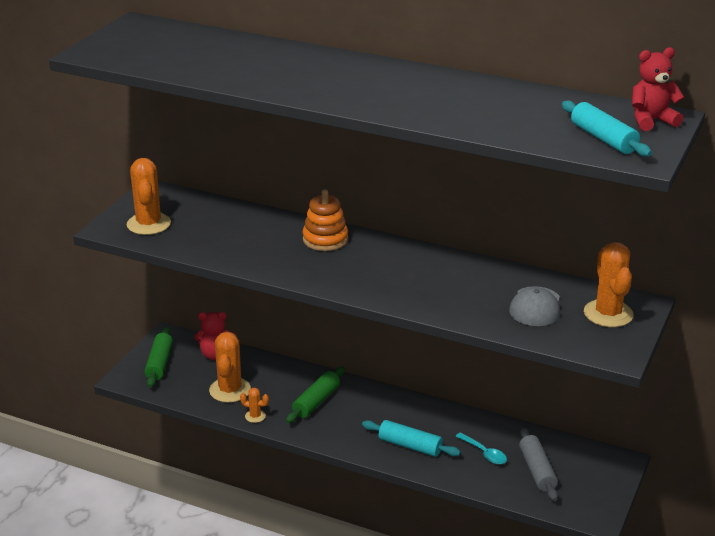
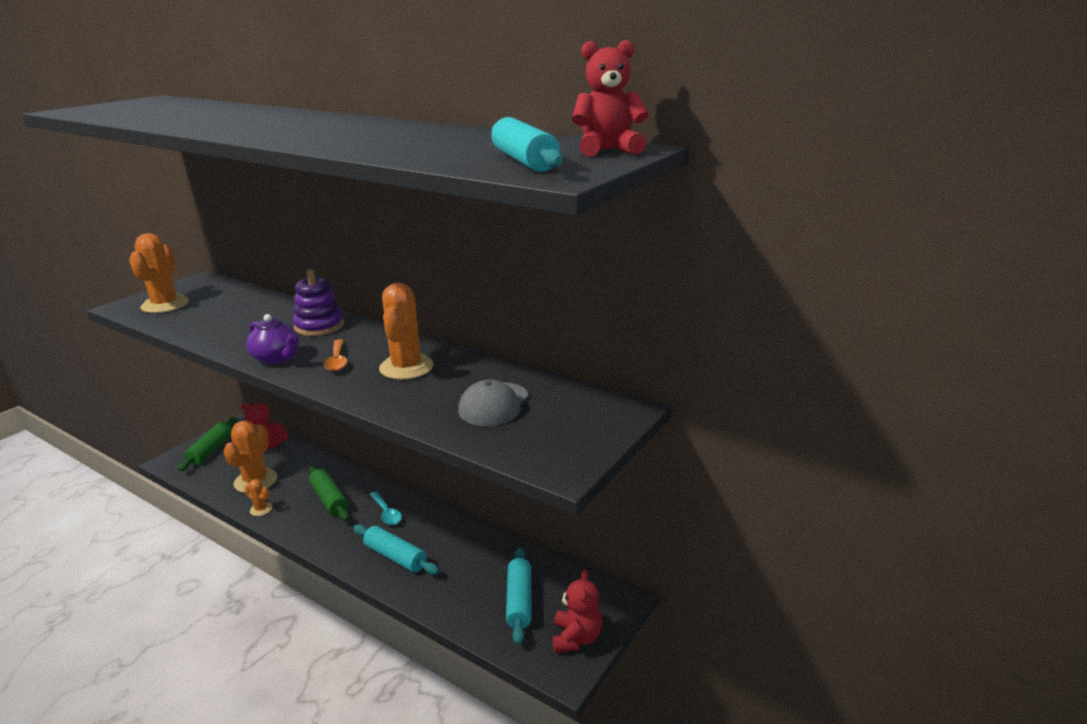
camera: 10 degrees right, 5 degrees down
(316, 276) = (277, 358): none -> purple teapot
(316, 401) = (329, 499): green rolling pin -> green rolling pin turned 75 degrees counterclockwise
(325, 239) = (319, 326): orange stacking toy -> purple stacking toy
(373, 275) = (337, 361): none -> orange spoon
(484, 453) = (470, 574): turquoise spoon -> turquoise spoon (386, 513)
(537, 470) = (519, 601): grey rolling pin -> turquoise rolling pin
(596, 493) = (576, 638): none -> red teddy bear
(608, 314) = (577, 418): orange cactus -> orange cactus (406, 367)

